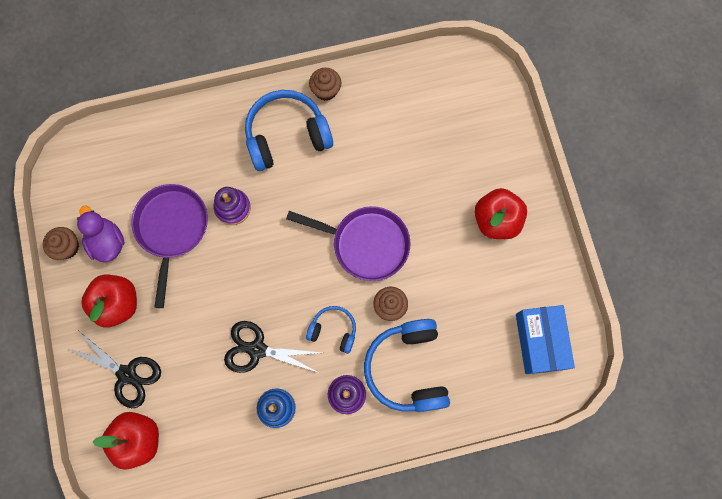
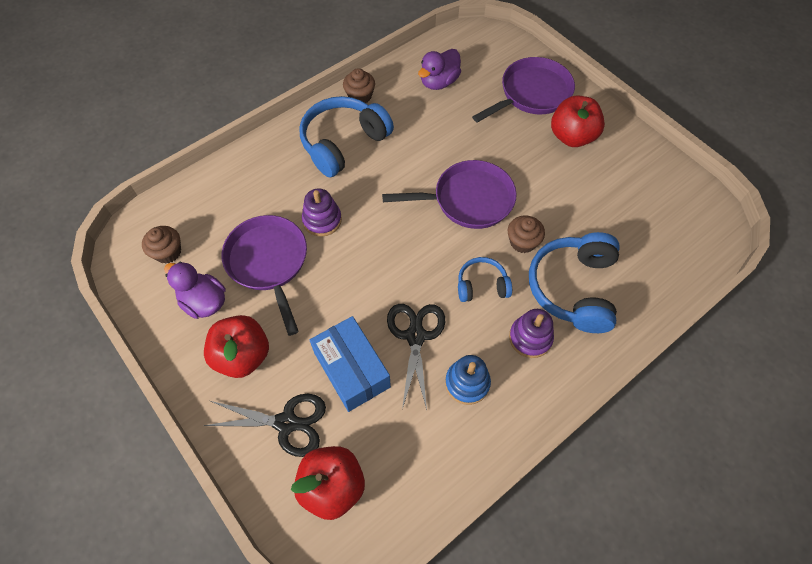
camera: 25 degrees left, 15 degrees down
(67, 247) = (161, 324): brown cupcake -> brown cupcake (168, 252)
(257, 349) = (415, 336): black scissors -> black scissors turned 105 degrees clockwise
(406, 105) = (439, 82): none -> purple duck
(407, 368) = (573, 288): blue headphones -> blue headphones turned 45 degrees clockwise
(486, 156) = (531, 94): none -> purple pan
(540, 341) = (675, 214): blue box -> blue box (352, 370)

